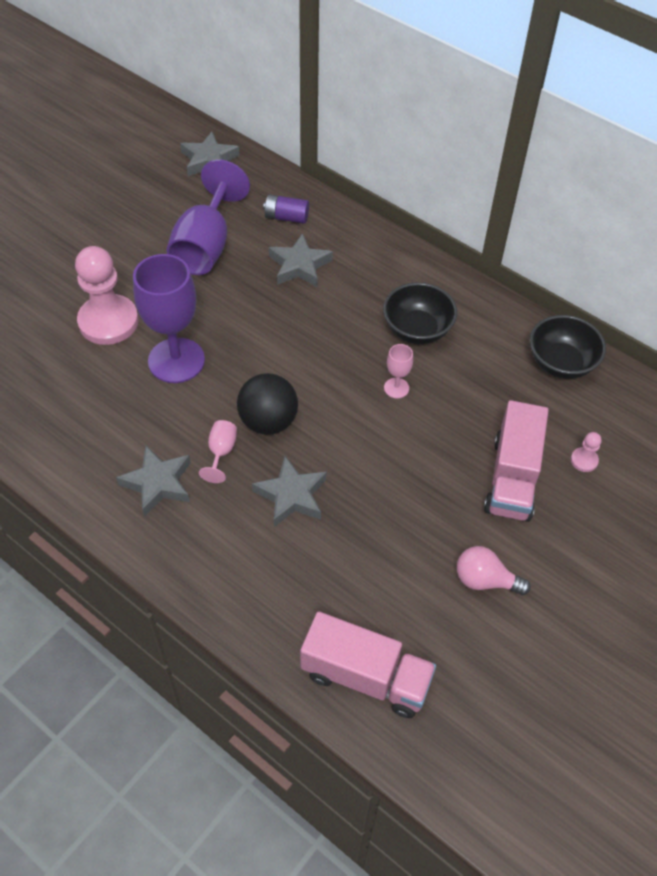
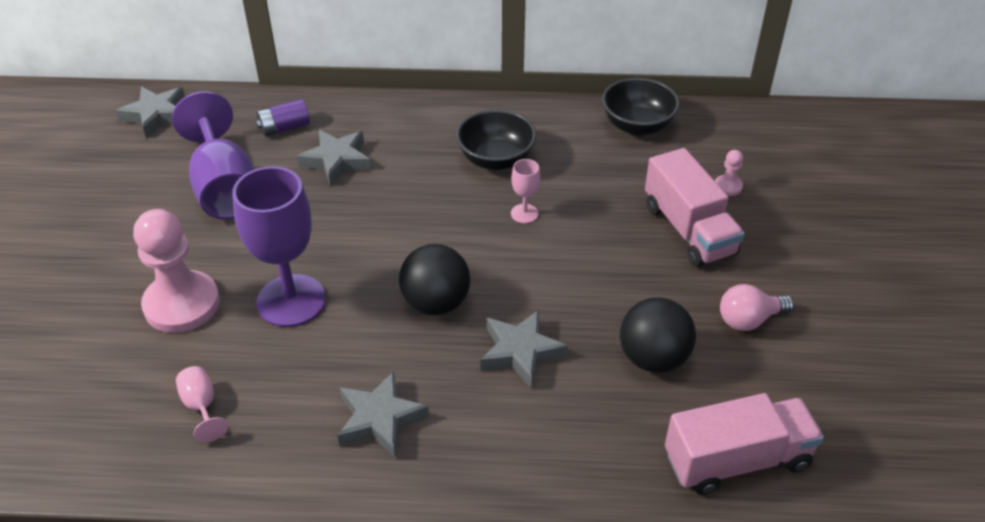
camera: 35 degrees left, 10 degrees down
(221, 452) = (416, 355): pink goblet -> pink goblet (201, 406)
(381, 562) = (653, 358): none -> black ball

